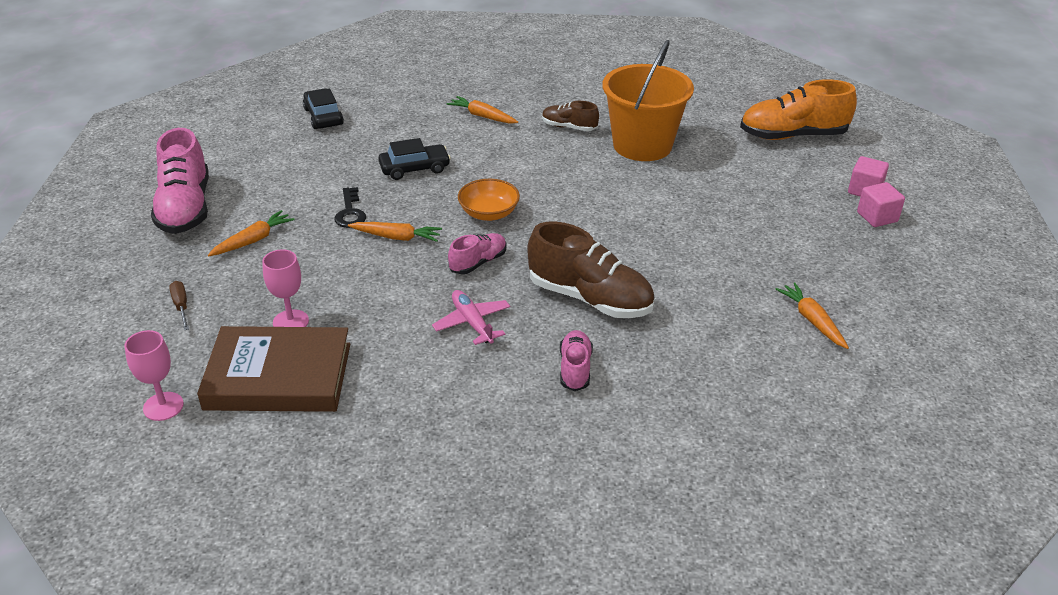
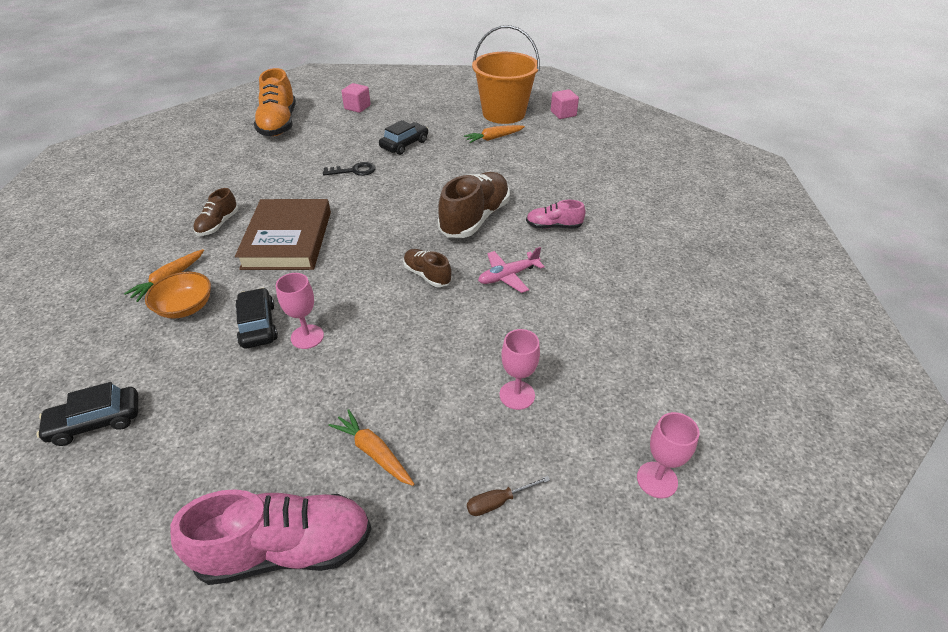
camera: 90 degrees left, 5 degrees up
(278, 376) = (594, 393): brown book -> brown book (287, 239)
(350, 212) = (332, 370): black key -> black key (354, 171)
(395, 196) = (307, 337): none -> pink goblet
(396, 237) = (383, 330): orange carrot -> none
(478, 262) = (427, 275): pink shoe -> brown shoe
(489, 213) = (352, 271): orange bowl -> orange bowl (185, 307)
(642, 145) = (266, 187): orange bucket -> orange bucket (503, 113)
(767, 236) = (404, 144): none -> black car
(877, 217) = (388, 107): pink cube -> pink cube (563, 114)

